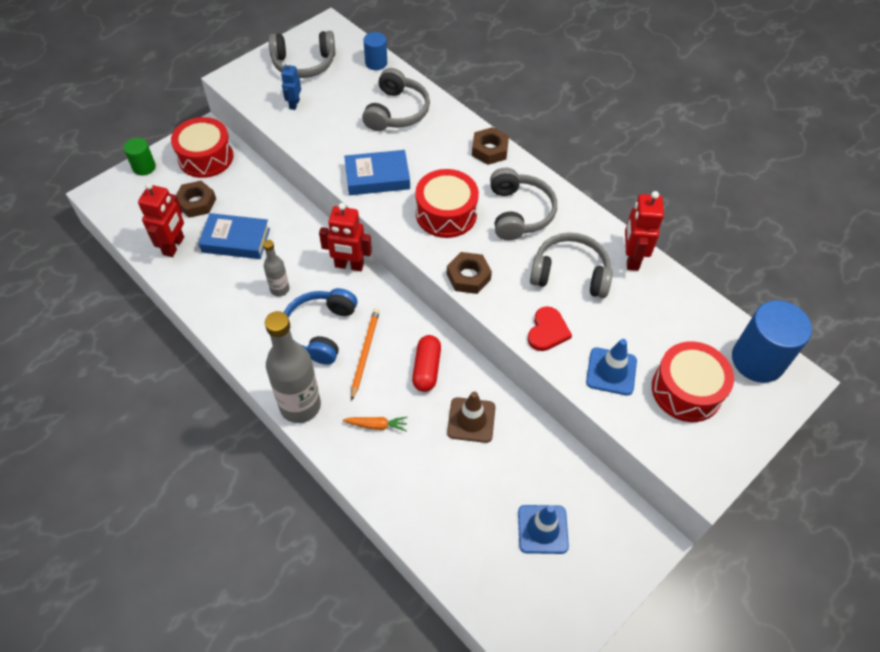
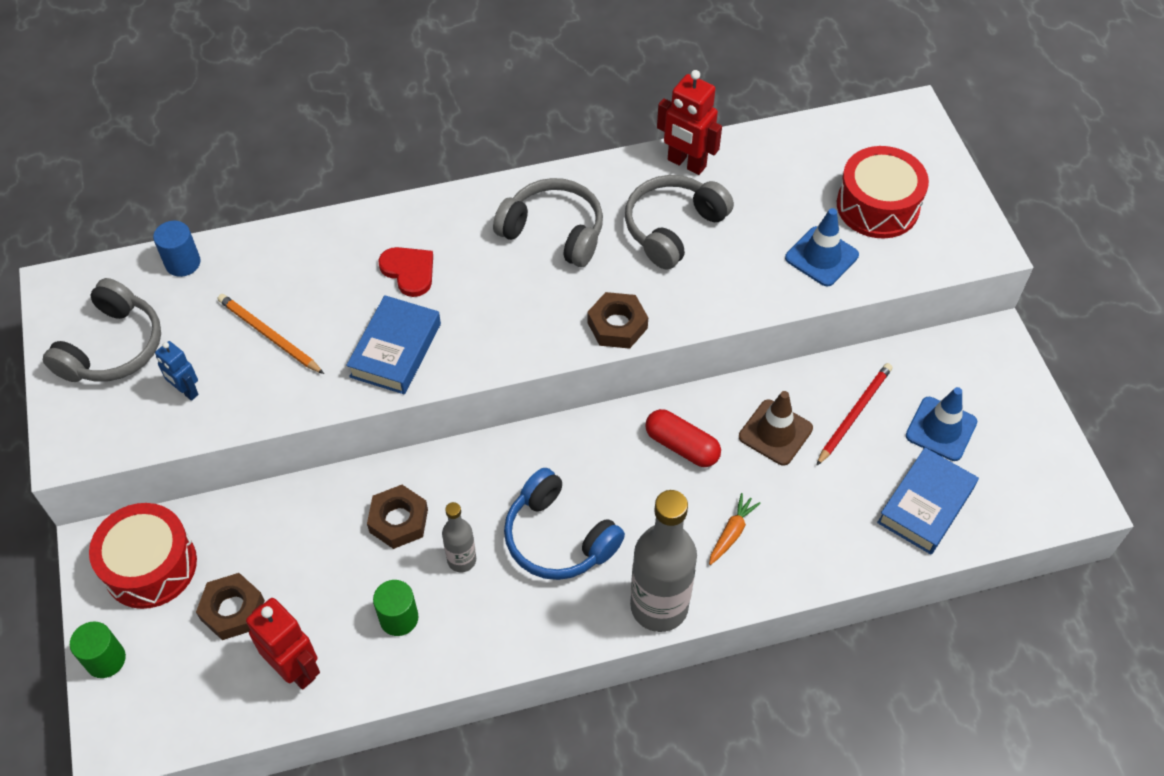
camera: 60 degrees left, 0 degrees up
(227, 277) = (399, 618): none -> green cylinder
(236, 240) = (340, 583): blue book -> blue book (925, 505)
(349, 265) = (474, 463): red robot -> none
(365, 352) = (621, 501): orange pencil -> orange pencil (269, 335)
(396, 111) = (293, 280): grey headphones -> none
(446, 214) = (506, 304): red drum -> none
(489, 150) = (434, 213): brown nut -> brown nut (398, 520)
(518, 464) = (854, 414): none -> red pencil
(547, 331) = (738, 286): red heart -> red heart (409, 271)
(757, 360) = (873, 131): blue cylinder -> none

